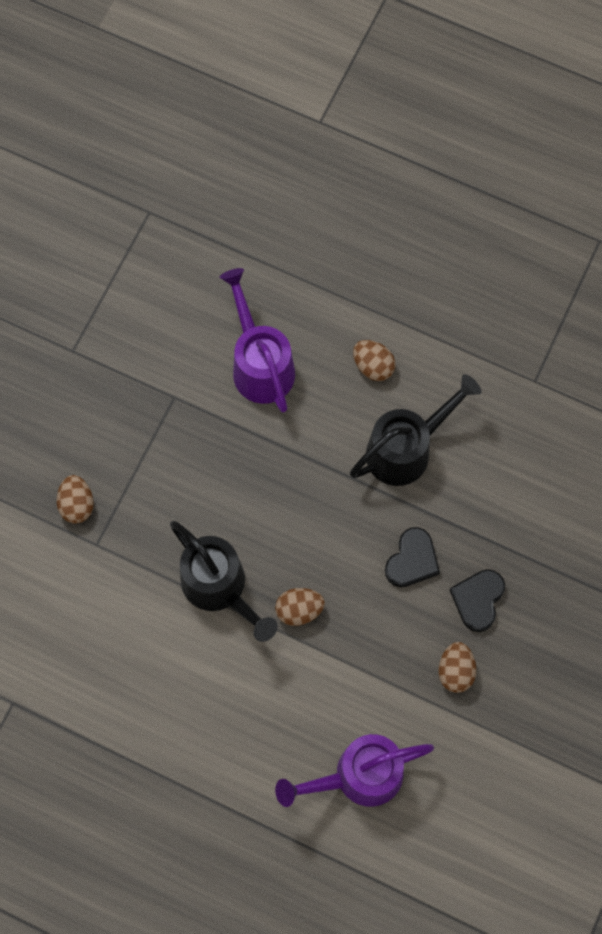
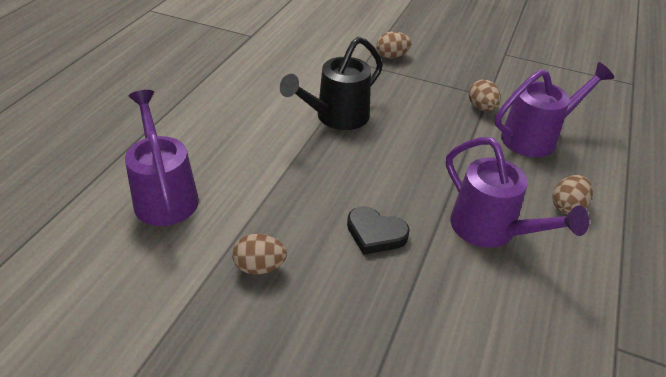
camera: 85 degrees right, 30 degrees down
(299, 610) = (320, 159): brown egg -> brown egg (481, 108)
(406, 449) = (491, 230): black watering can -> purple watering can
(478, 600) = (338, 287): black heart -> none

